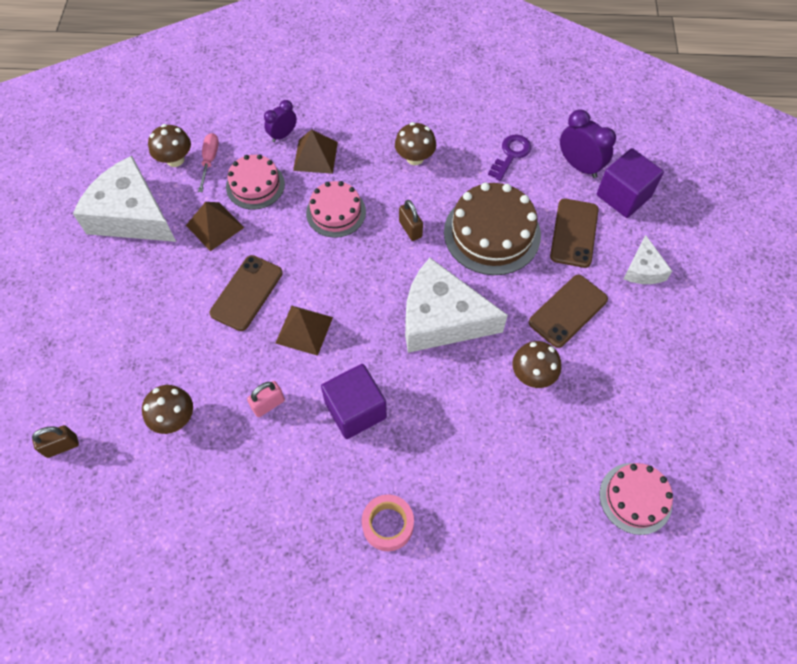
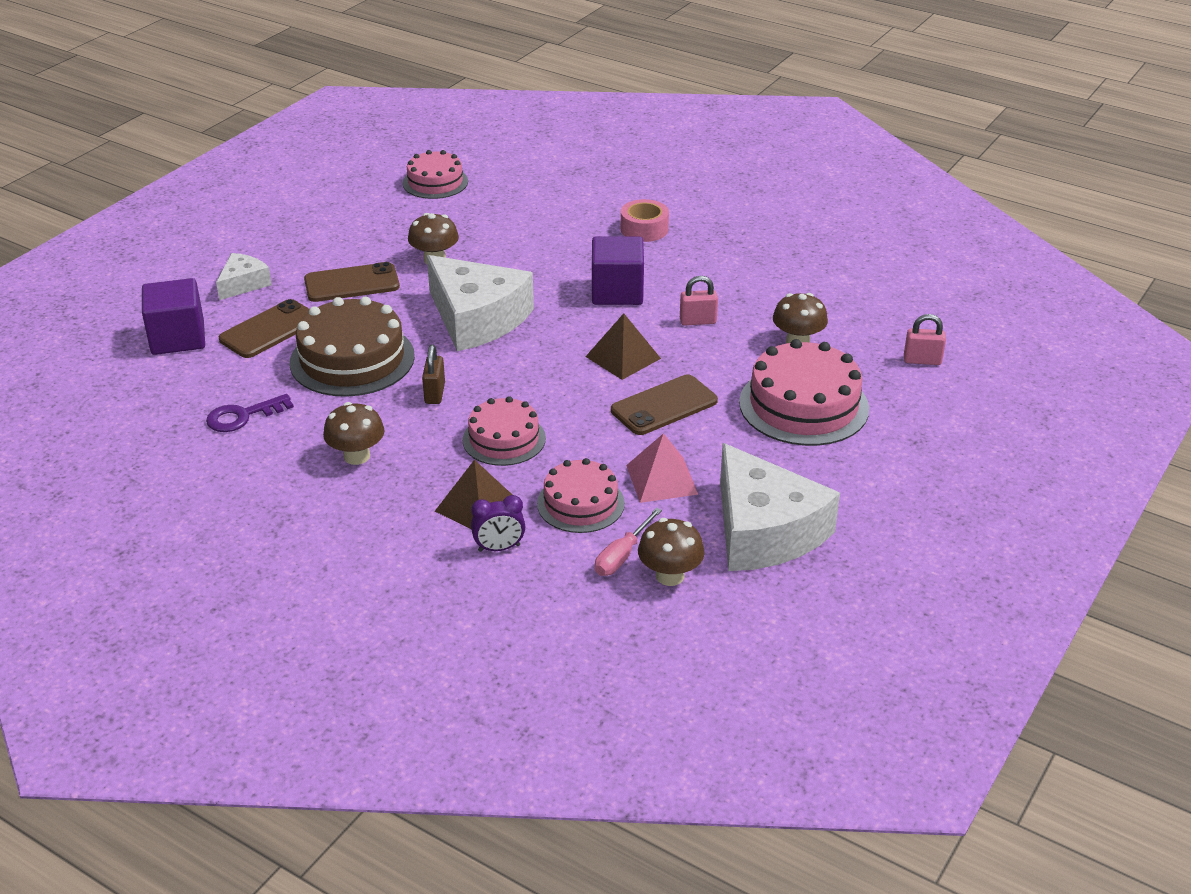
camera: 150 degrees left, 25 degrees down
(62, 446) = (922, 360): brown padlock -> pink padlock
(144, 343) = (803, 405): none -> pink cake
(215, 226) = (661, 479): brown pyramid -> pink pyramid
(579, 166) = (184, 378): purple clock -> none

